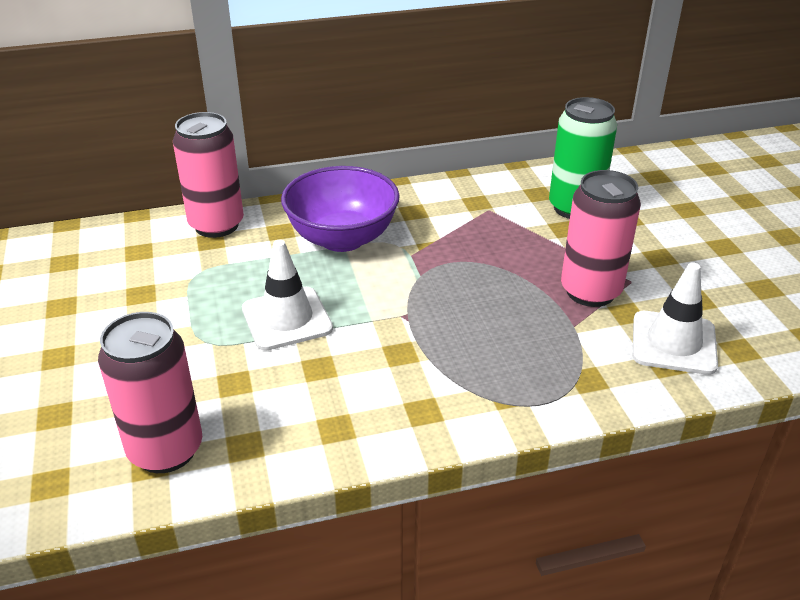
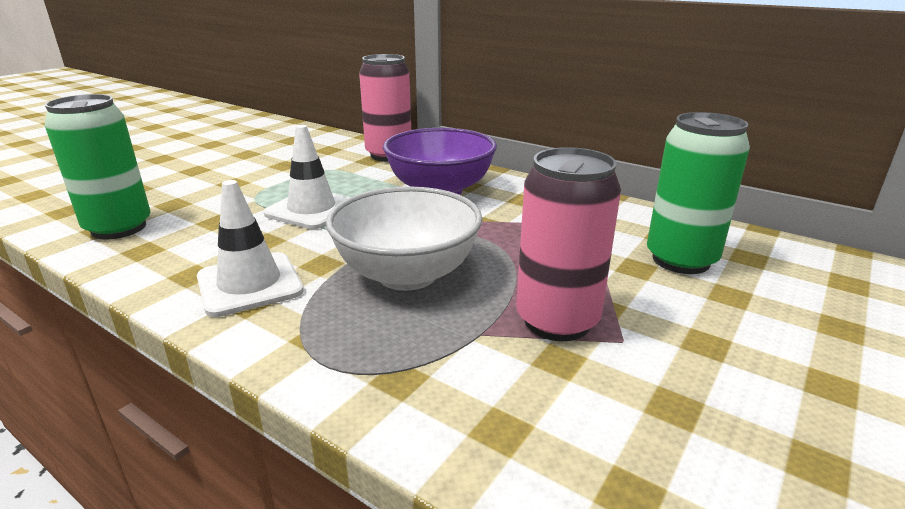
camera: 50 degrees right, 10 degrees down
(166, 450) = (119, 228): pink can -> green can
(467, 320) = (407, 275): none -> white bowl
(673, 343) = (553, 419): white traffic cone -> white traffic cone (249, 284)

